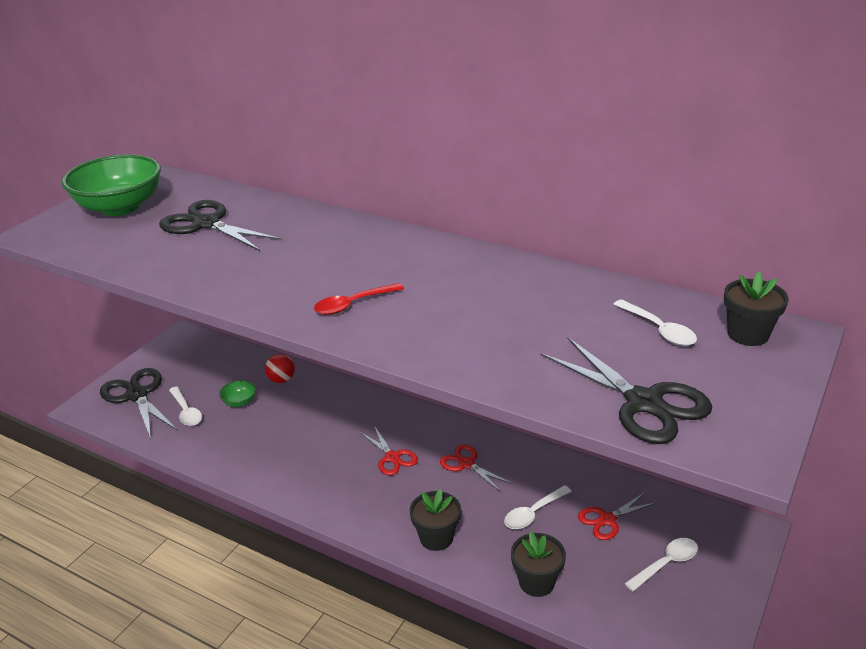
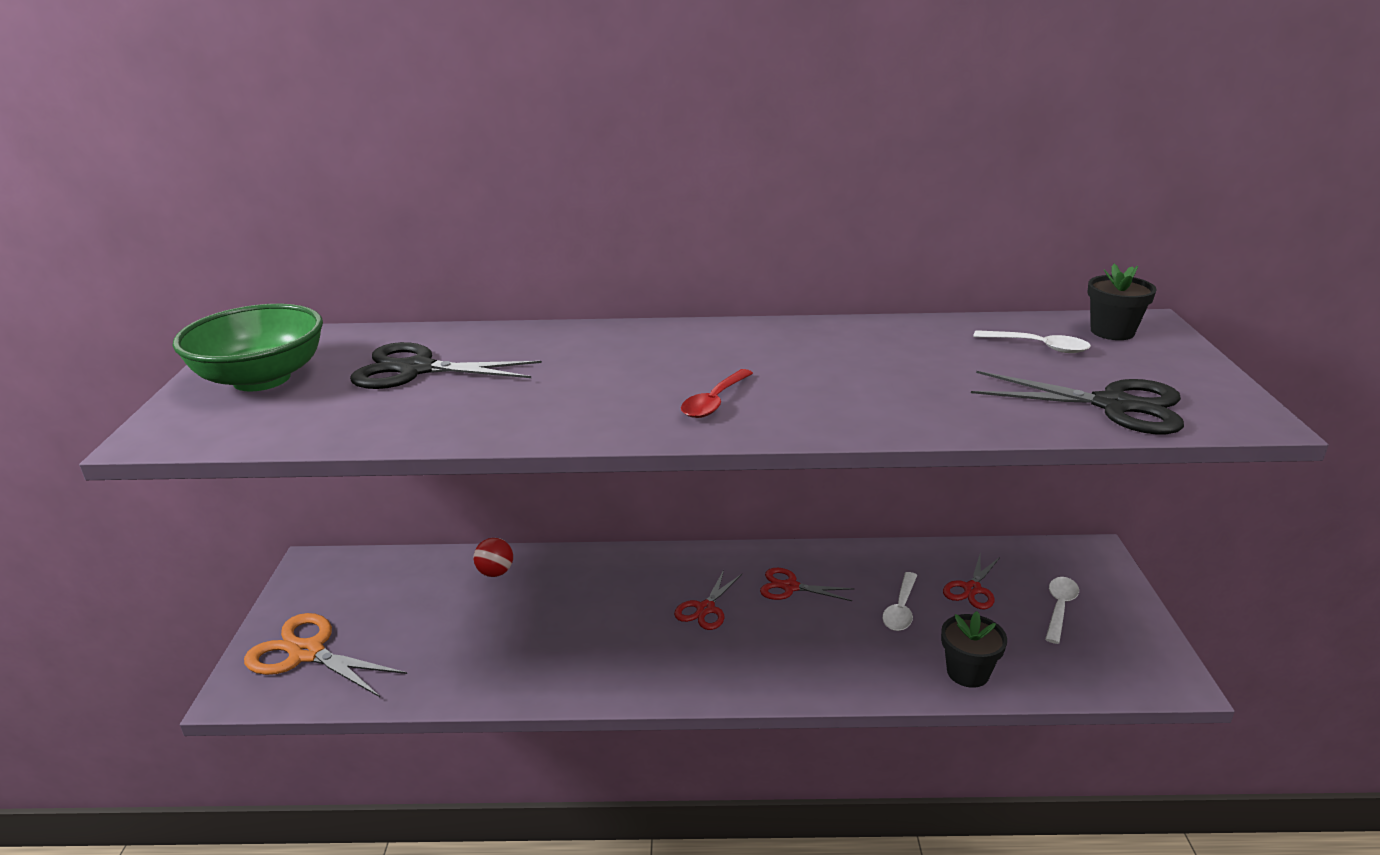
camera: 30 degrees left, 5 degrees down
(137, 395) = (307, 653): black scissors -> orange scissors
(186, 412) = (398, 648): white spoon -> none
(239, 402) = (463, 614): green bowl -> none
(392, 457) = (705, 609): red scissors -> red scissors turned 90 degrees clockwise
(436, 538) = (830, 671): black flower pot -> none

